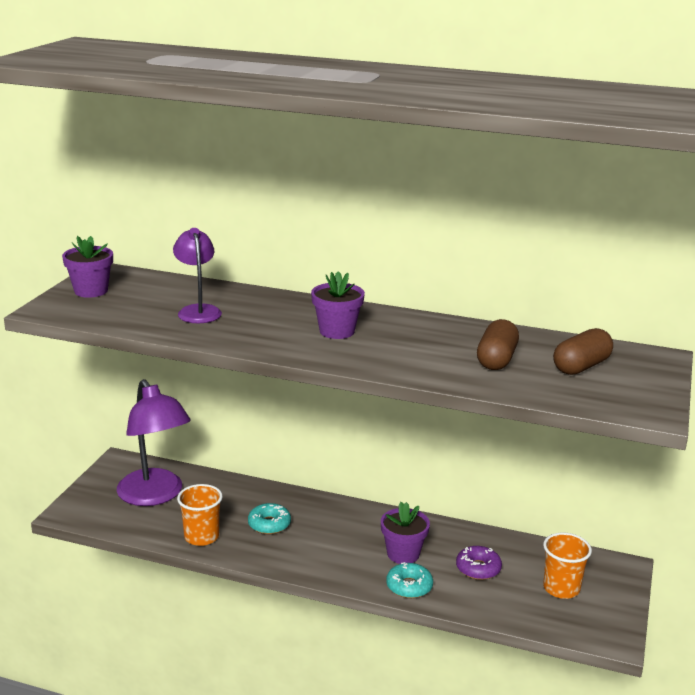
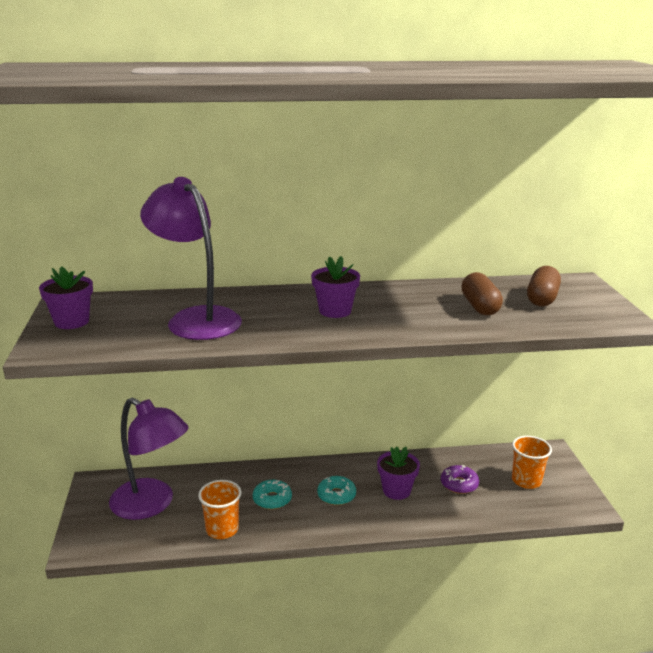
camera: 25 degrees left, 0 degrees up
(198, 311) = (196, 318): purple lamp -> purple lamp, size x1.71
(409, 586) = (422, 516): turquoise donut -> turquoise donut (336, 495)

